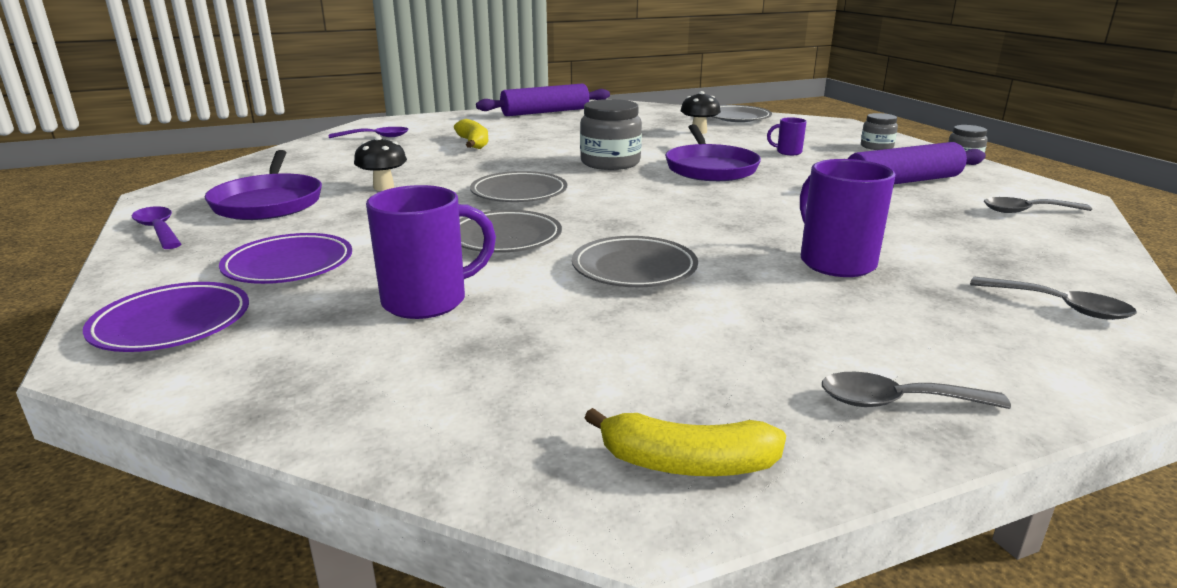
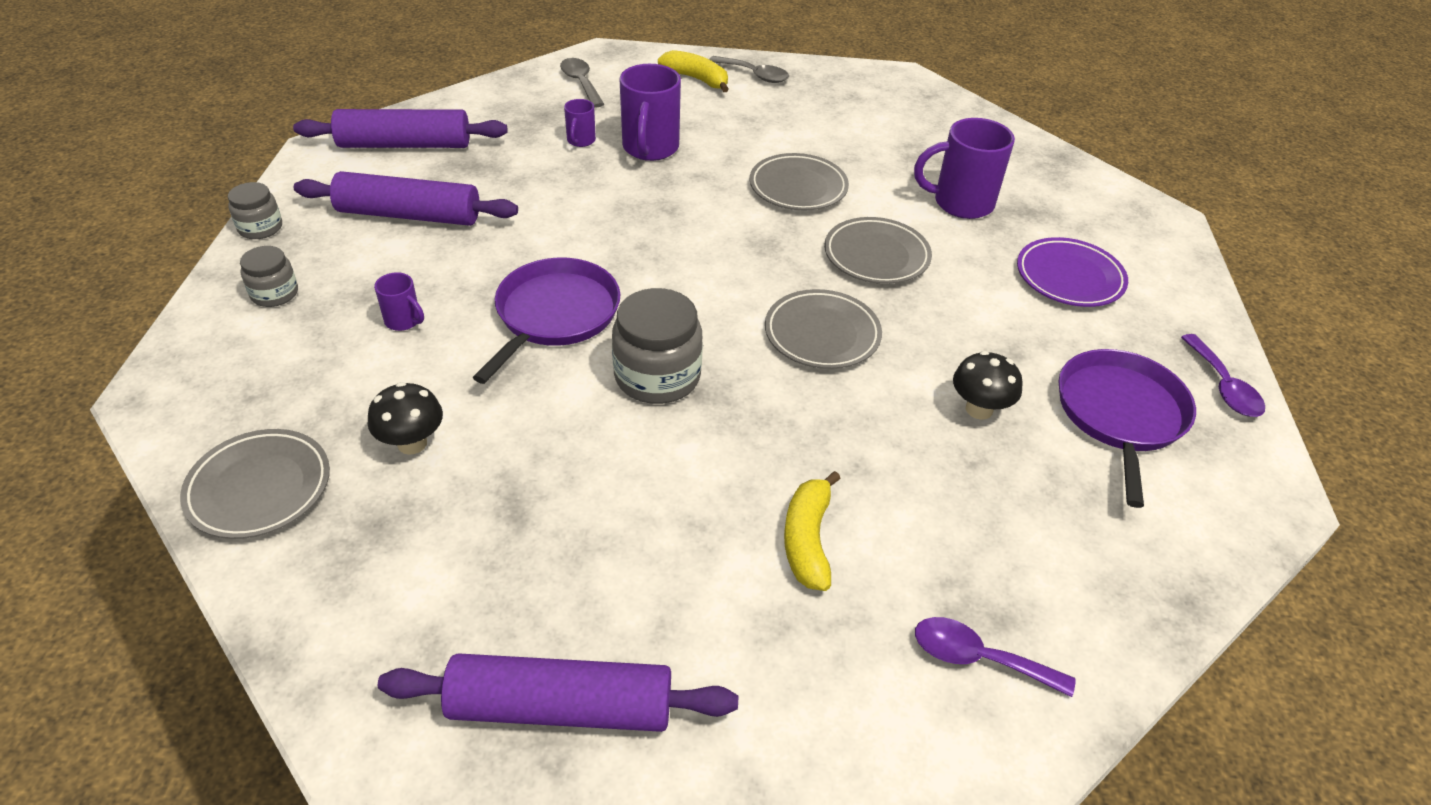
camera: 155 degrees left, 20 degrees up
(172, 324) = (1137, 235): purple plate -> none
(686, 463) = (872, 83): yellow banana -> yellow banana (697, 79)
(910, 251) = (580, 141): none -> purple mug
(1026, 211) = (404, 145): grey spoon -> purple rolling pin

